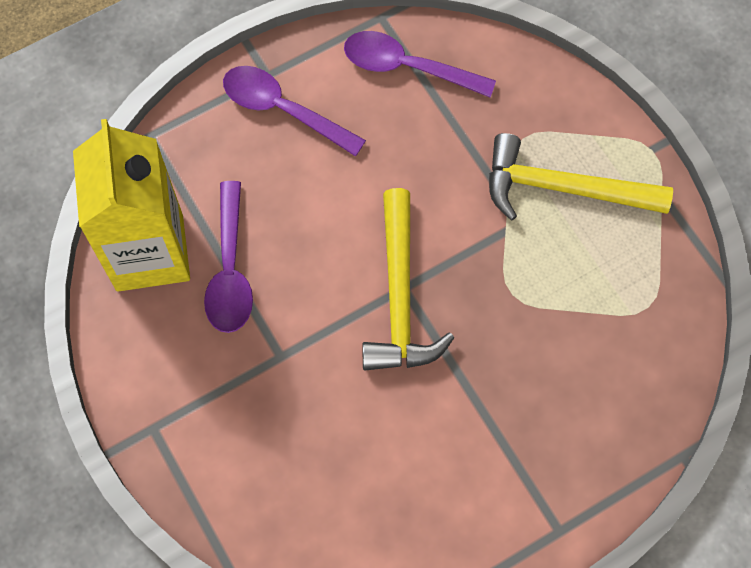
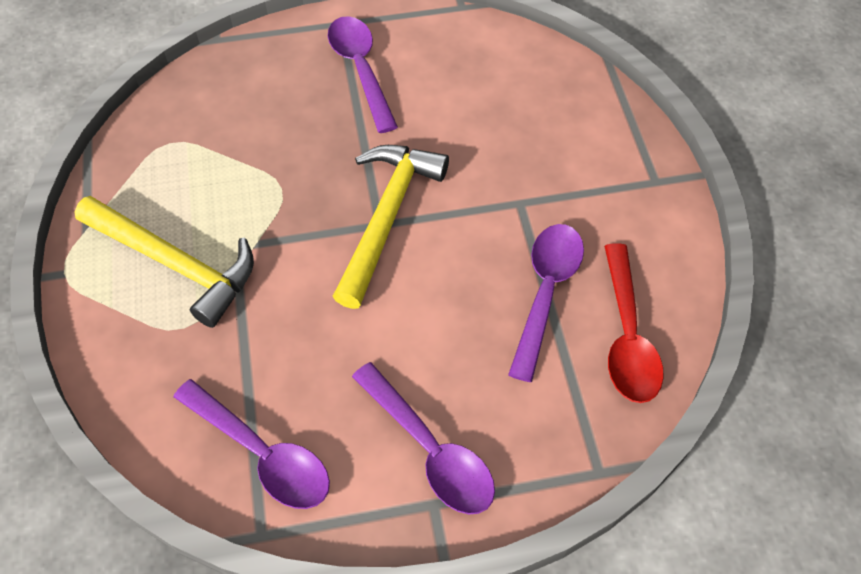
camera: 160 degrees left, 10 degrees down
(150, 252) = (627, 336): yellow carton -> red spoon
(505, 468) = (360, 70): none -> purple spoon

